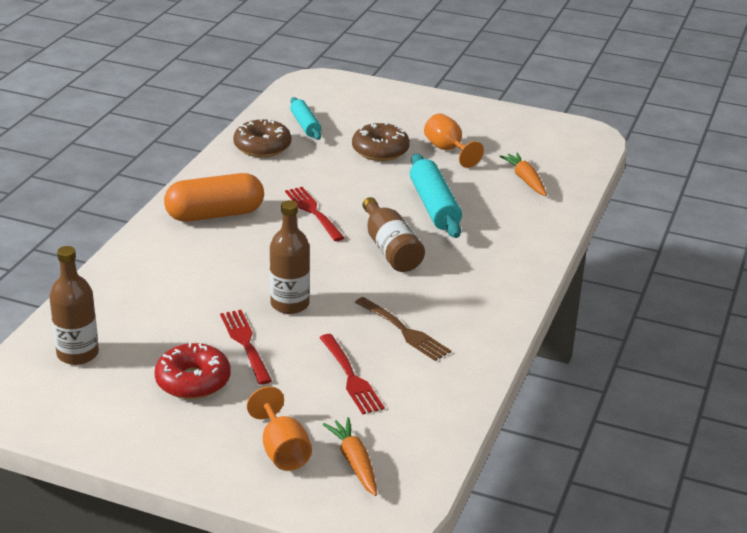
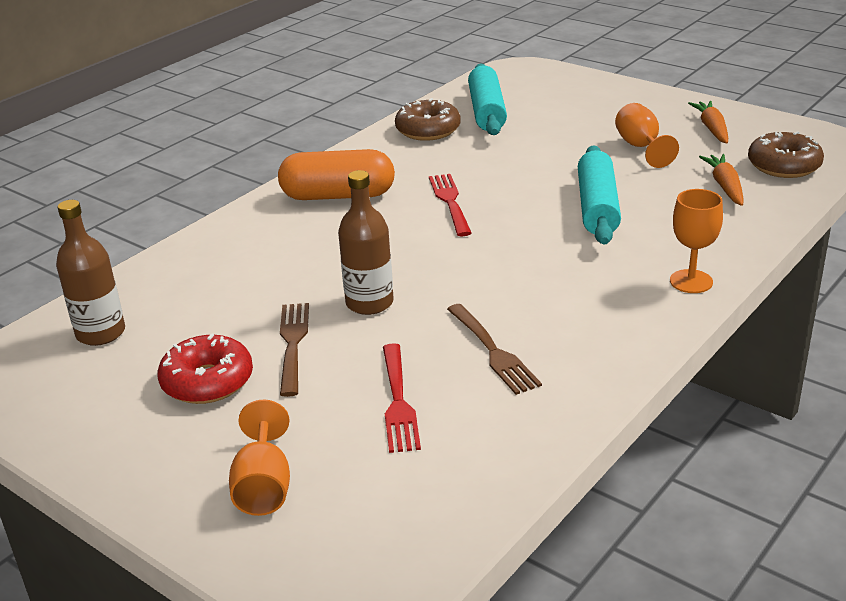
camera: 20 degrees right, 0 degrees up
(246, 344) = (293, 345): red fork -> brown fork
(305, 125) = (487, 111): turquoise rolling pin -> turquoise rolling pin, size x1.61
(354, 462) = (347, 517): orange carrot -> orange carrot (712, 128)
(380, 151) = (560, 142): brown donut -> brown donut (784, 166)
(390, 249) = (521, 251): brown bottle -> none
(527, 261) = (691, 281): none -> orange goblet

